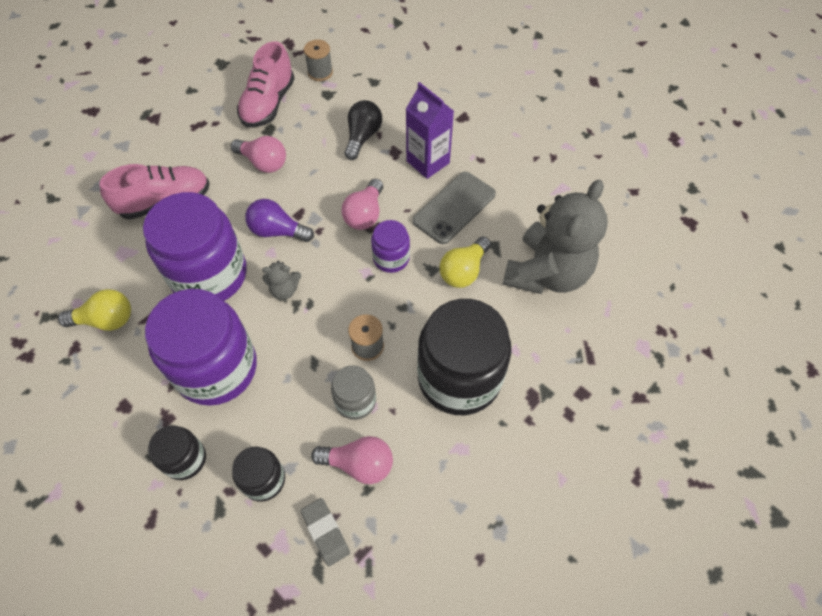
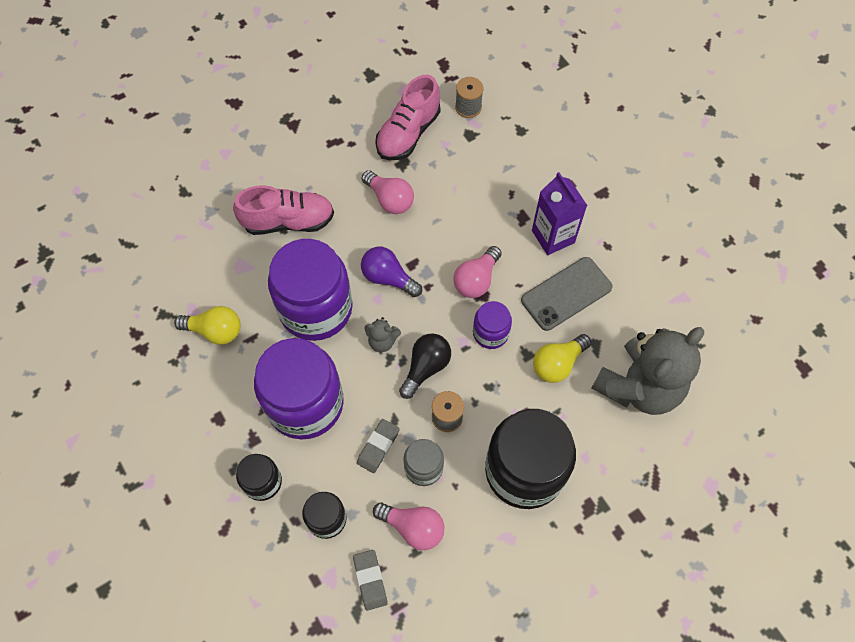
camera: 15 degrees right, 5 degrees up
(303, 392) = (378, 447): none -> grey eraser
(362, 137) = (494, 193): black light bulb -> black light bulb (426, 367)

